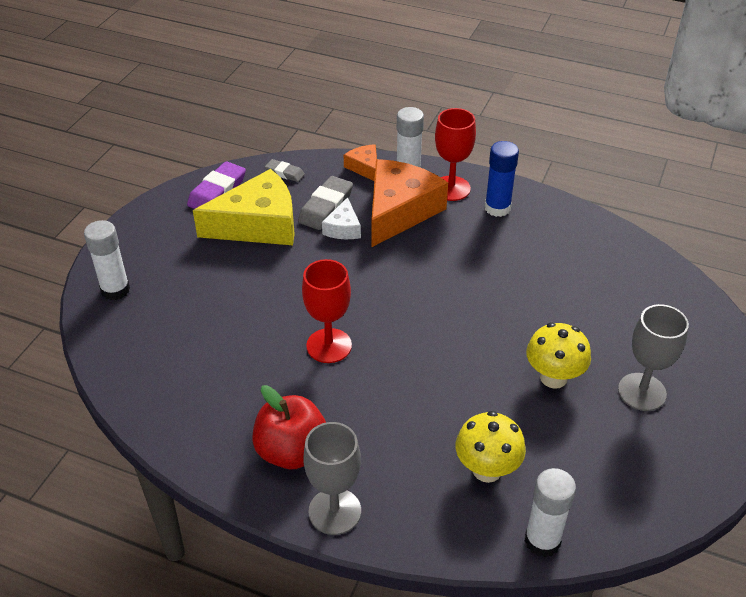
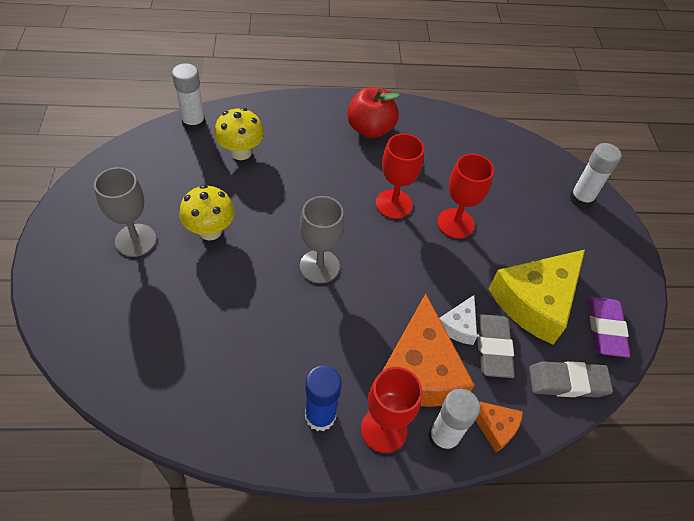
camera: 150 degrees right, 10 degrees up
(275, 307) = (455, 223): none -> red goblet
(285, 173) = (567, 382): grey eraser -> grey eraser, size x1.72
(334, 511) = (324, 106): grey goblet -> grey goblet (319, 266)
(343, 228) = (459, 326): white cheese -> white cheese turned 135 degrees counterclockwise

